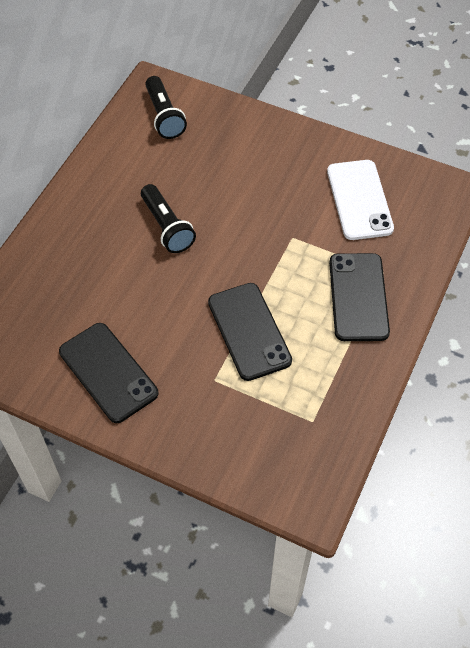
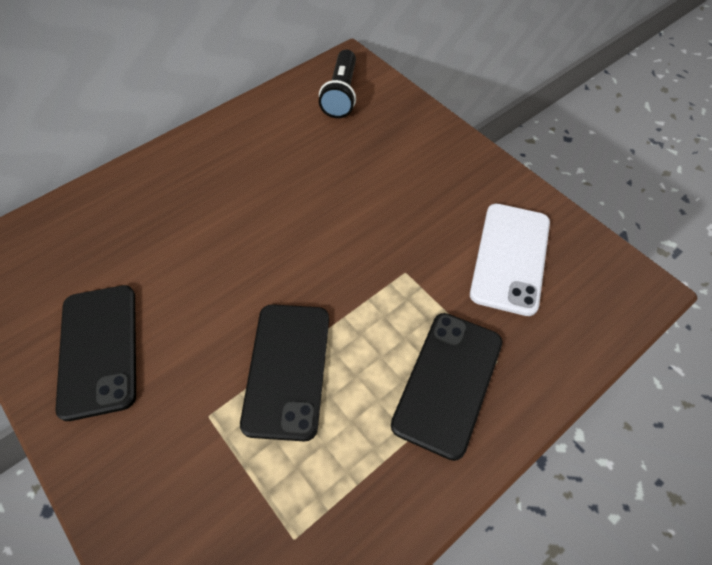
camera: 25 degrees right, 0 degrees up
(167, 227) = (272, 207): black flashlight -> none

